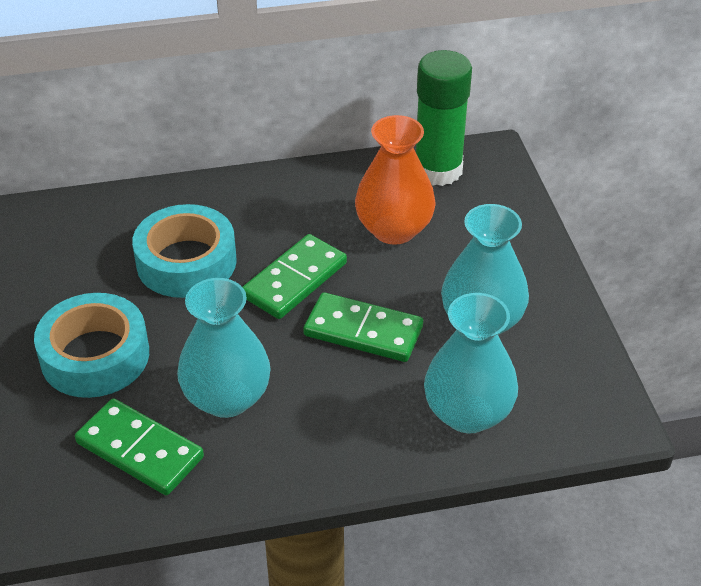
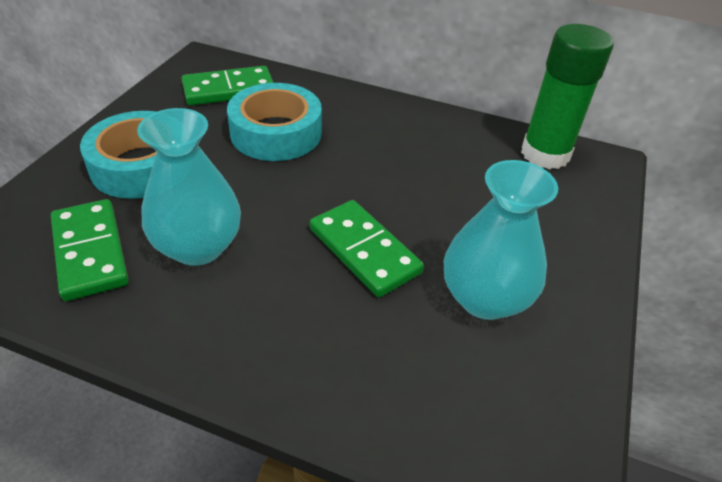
camera: 30 degrees right, 0 degrees up
(294, 280) = (345, 182): green domino -> green domino (229, 89)
(394, 229) = (466, 182): orange vase -> none
(468, 413) = (396, 382): turquoise vase -> none

